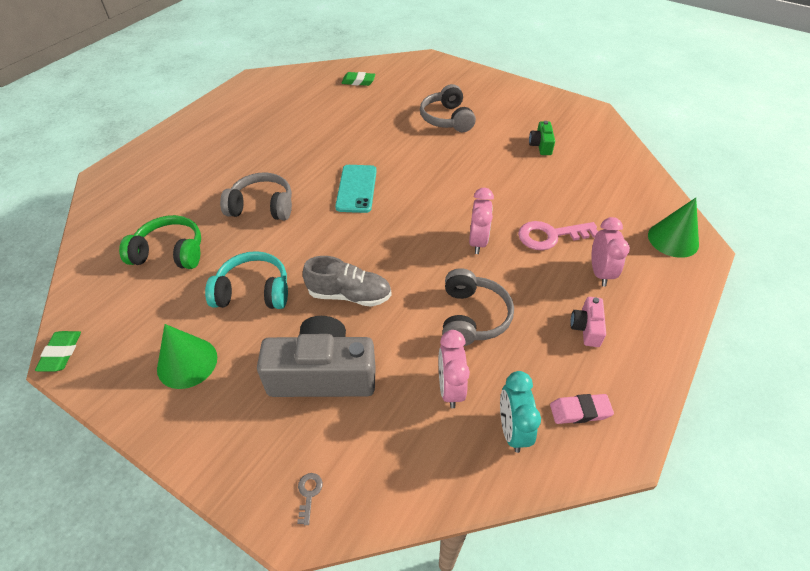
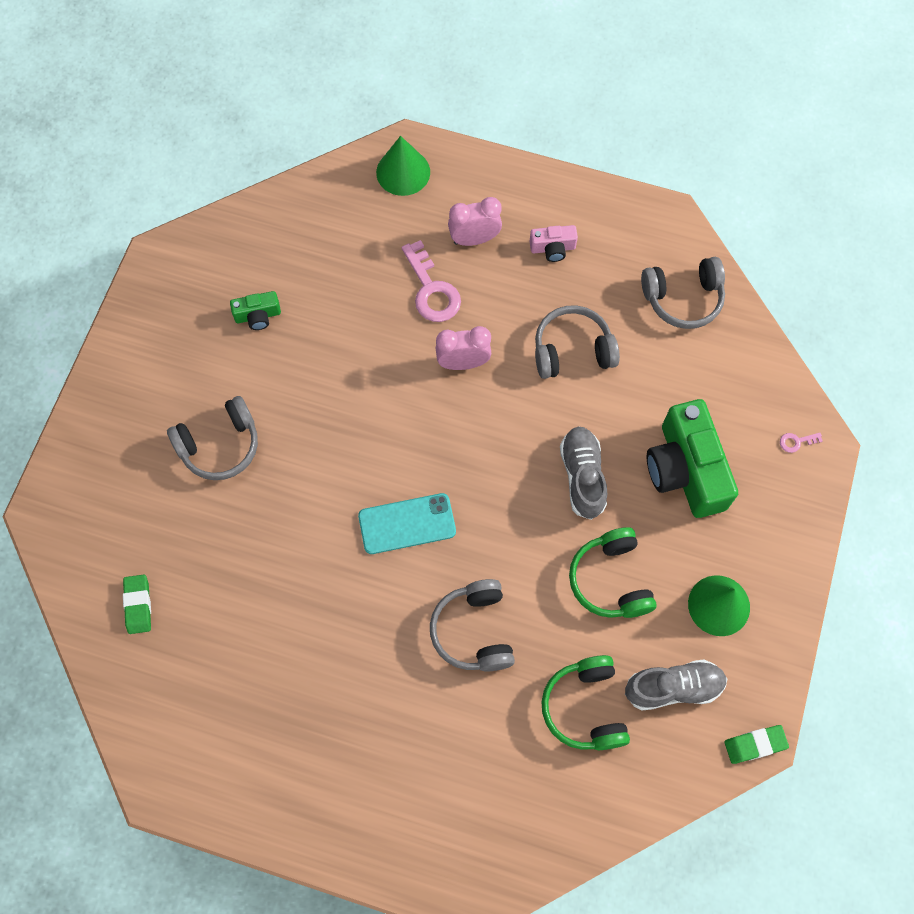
camera: 105 degrees left, 20 degrees up
(145, 310) = (673, 688): none -> grey shoe
(253, 291) = (610, 580): turquoise headphones -> green headphones
(309, 494) = (796, 442): grey key -> pink key
(323, 374) = (685, 470): grey camera -> green camera
(450, 388) = (660, 355): pink clock -> none
(512, 430) = (683, 299): turquoise clock -> grey headphones
(580, 411) = (646, 249): pink eraser -> none

